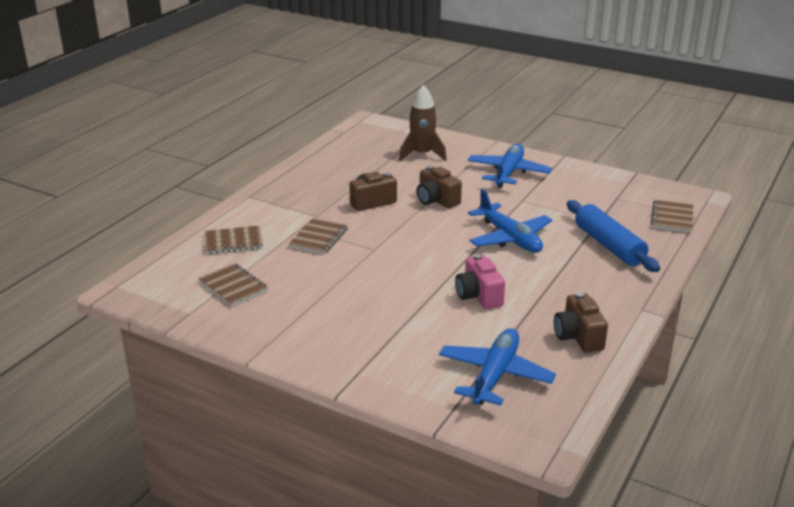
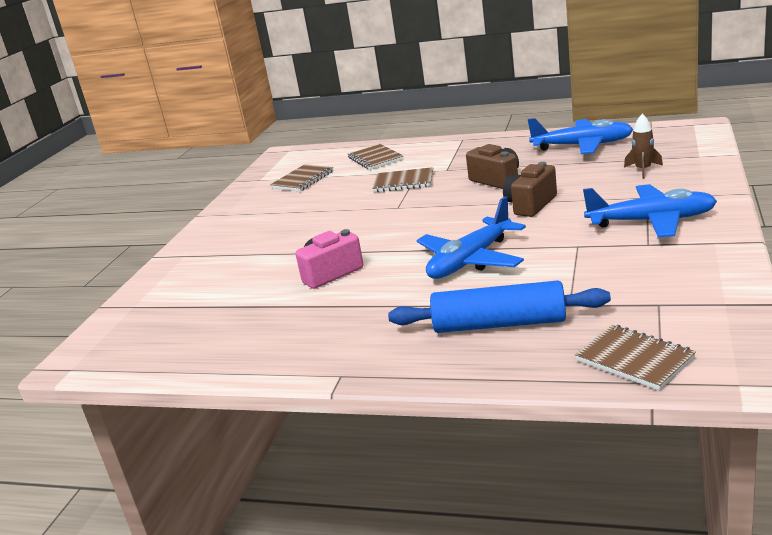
camera: 80 degrees right, 5 degrees down
(422, 154) = (643, 170): brown rocket -> brown rocket, size x0.60
(495, 375) = (185, 313): blue plane -> blue plane (582, 146)
(578, 337) = (264, 344): brown camera -> none
(609, 245) = (499, 324): blue rolling pin -> blue rolling pin turned 45 degrees clockwise
(672, 218) = (634, 359): brown notebook -> brown notebook turned 45 degrees clockwise

